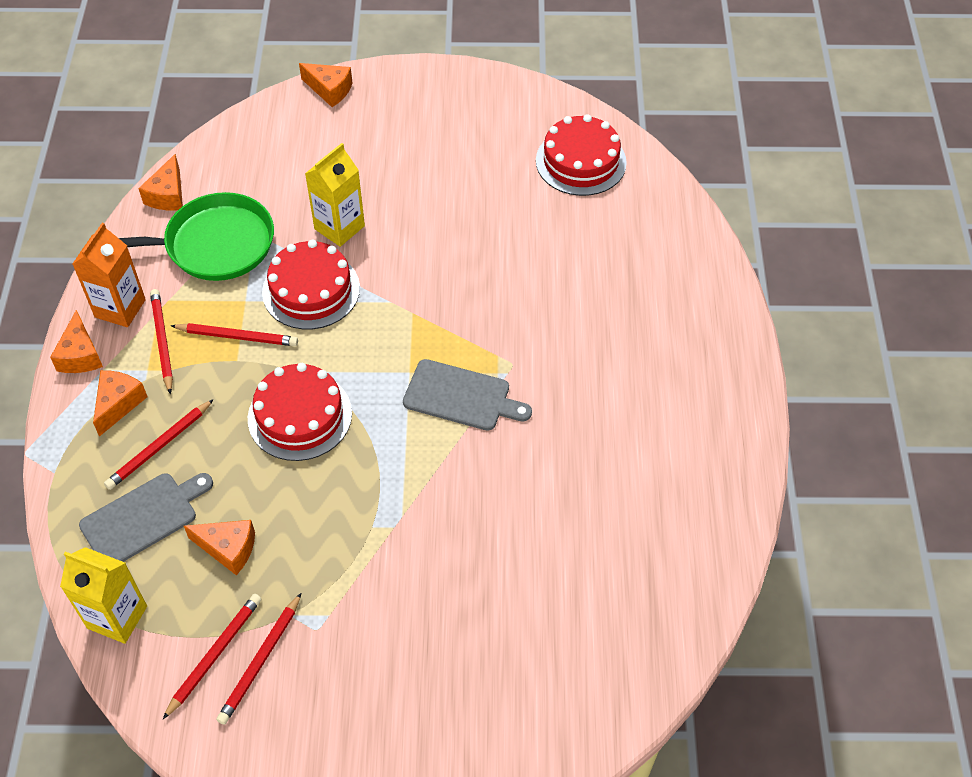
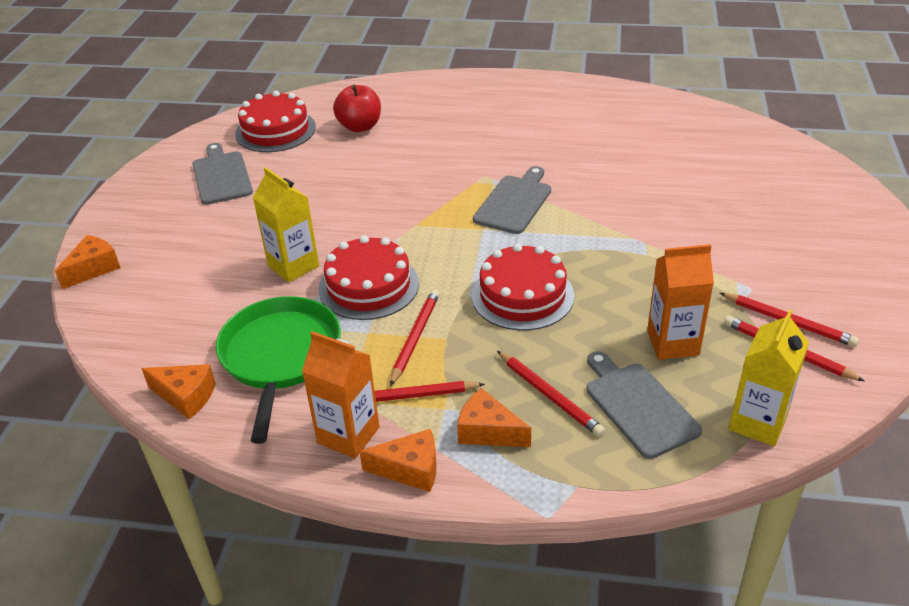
camera: 80 degrees left, 15 degrees down
(228, 549) = (673, 343): orange cheese -> orange carton
(485, 139) = (221, 176): none -> grey cutting board
(601, 234) = (360, 126): none -> red apple

